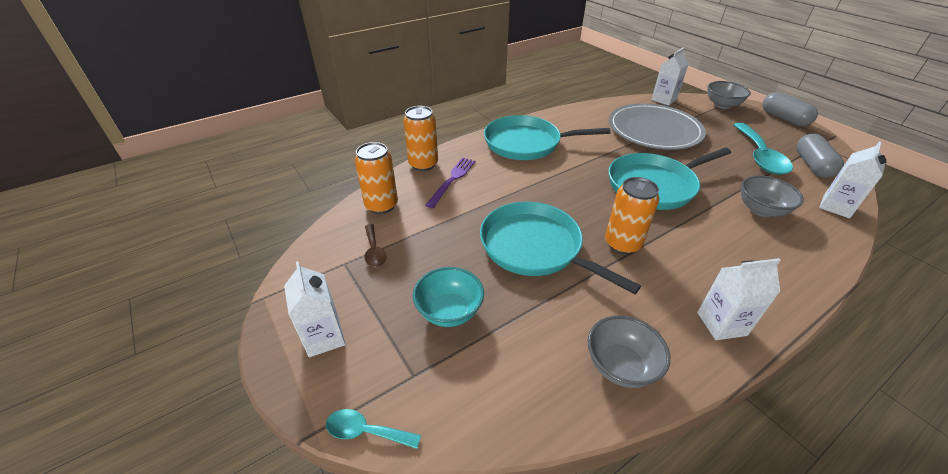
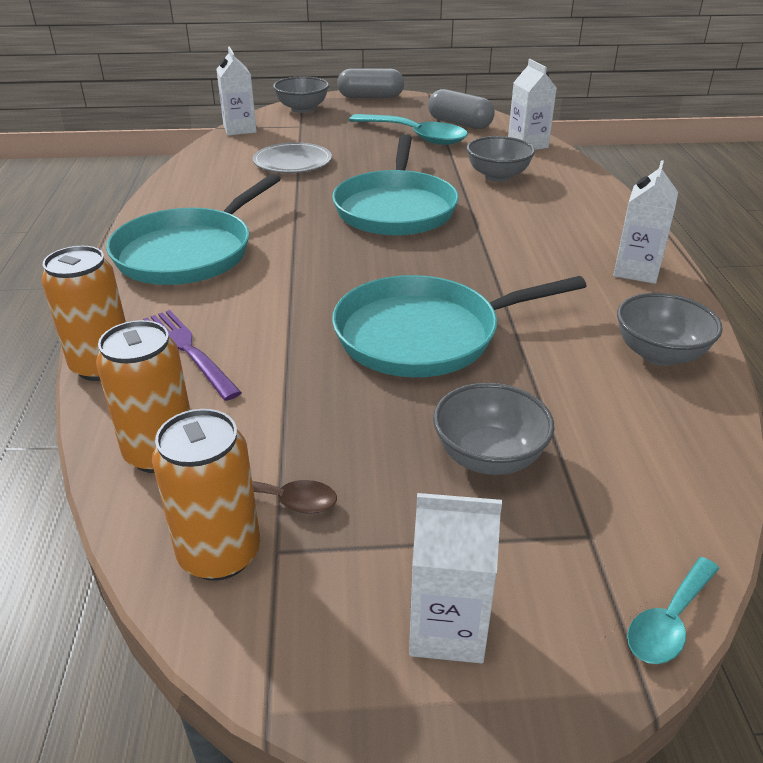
camera: 60 degrees left, 5 degrees down
(449, 311) = (489, 457): turquoise bowl -> grey bowl
(622, 244) = (476, 272): orange can -> orange can (219, 554)
(654, 130) = (292, 162): grey plate -> grey plate, size x0.56

